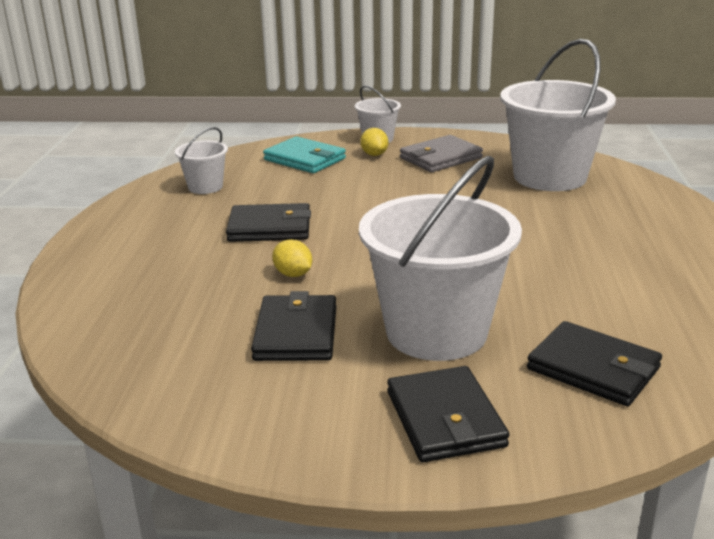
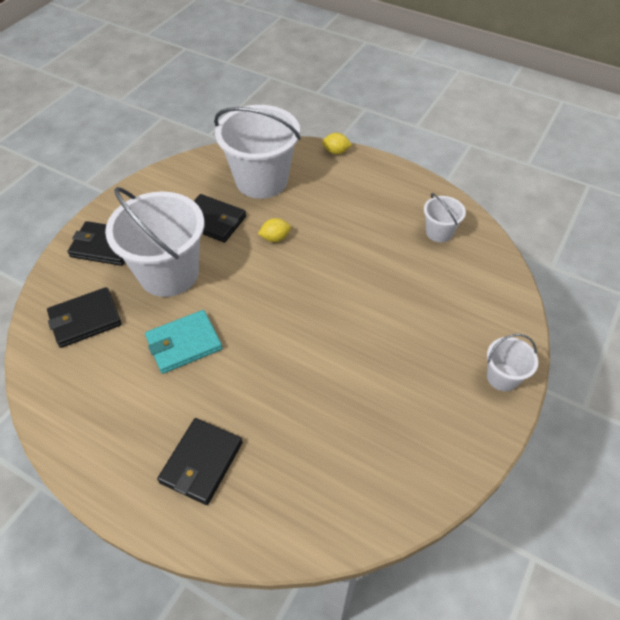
camera: 115 degrees right, 25 degrees up
(270, 228) = (347, 246): black wallet -> black wallet (201, 462)
(305, 159) = (471, 305): turquoise wallet -> turquoise wallet (184, 343)
(374, 154) = (460, 357): yellow lemon -> yellow lemon (336, 151)
(440, 158) = (427, 403): grey wallet -> none
(549, 177) = (335, 467): white bucket -> white bucket (261, 180)

